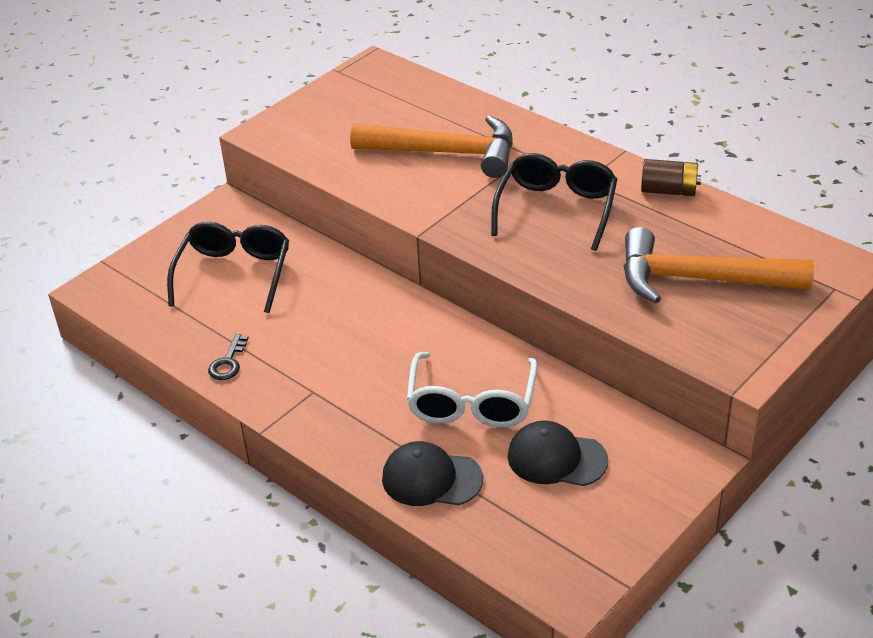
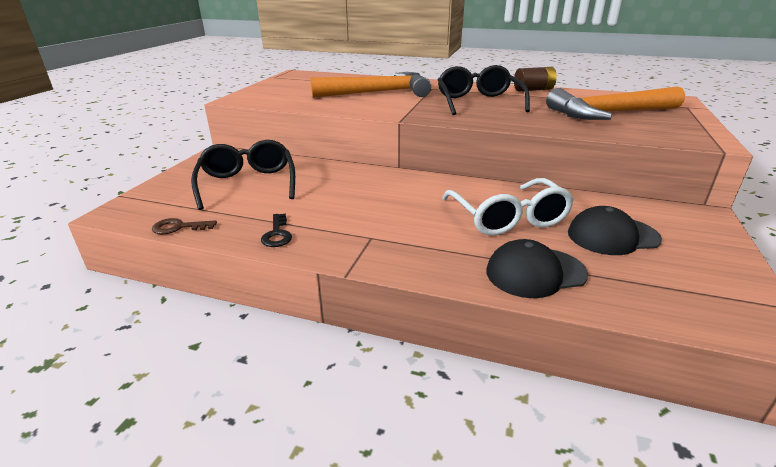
camera: 25 degrees left, 10 degrees down
(143, 328) = (179, 227): none -> brown key

